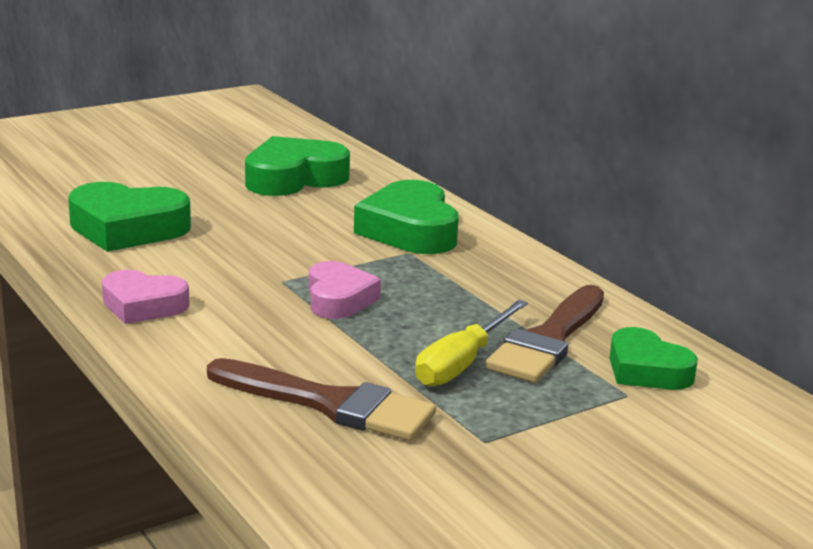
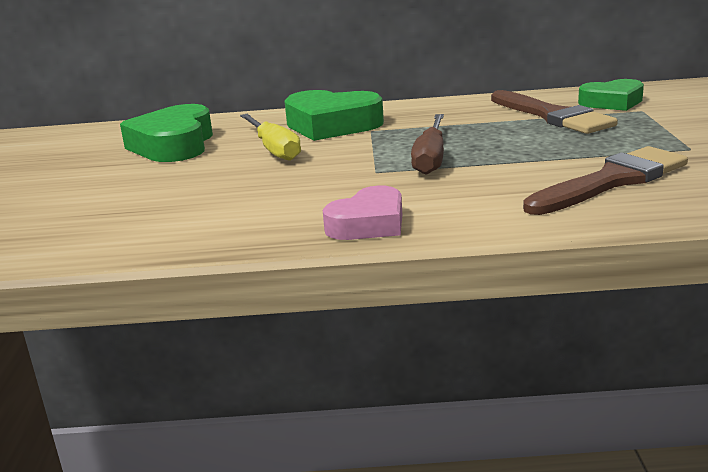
camera: 55 degrees left, 0 degrees up
(127, 228) = (183, 214): green heart -> none
(339, 299) = (431, 158): pink heart -> brown screwdriver
(462, 363) = (570, 139): yellow screwdriver -> yellow screwdriver (273, 149)

